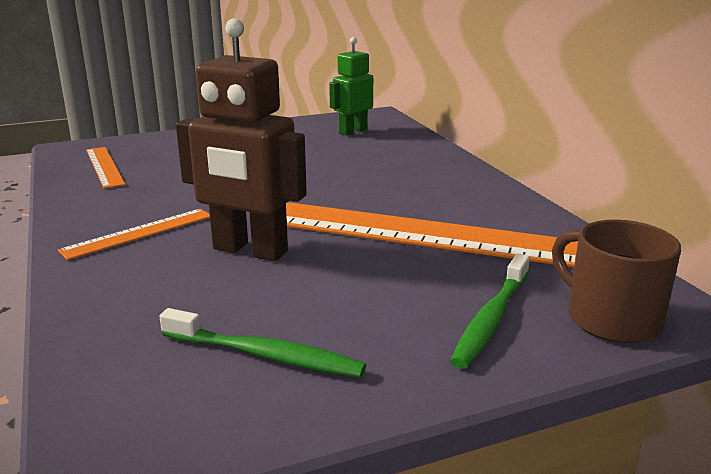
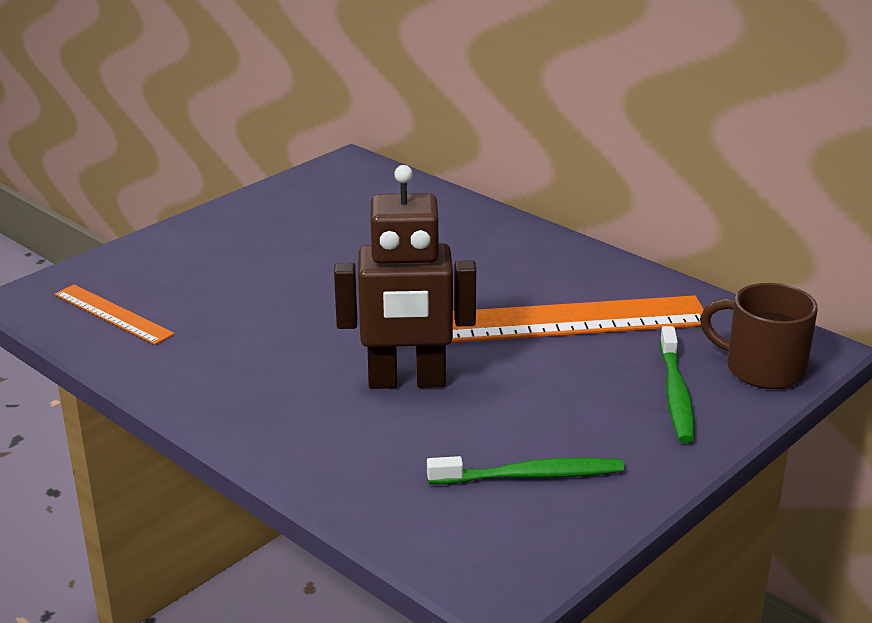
camera: 25 degrees left, 5 degrees up
(138, 233) = (270, 390): orange ruler -> none
(353, 131) = (348, 196): green robot -> none

